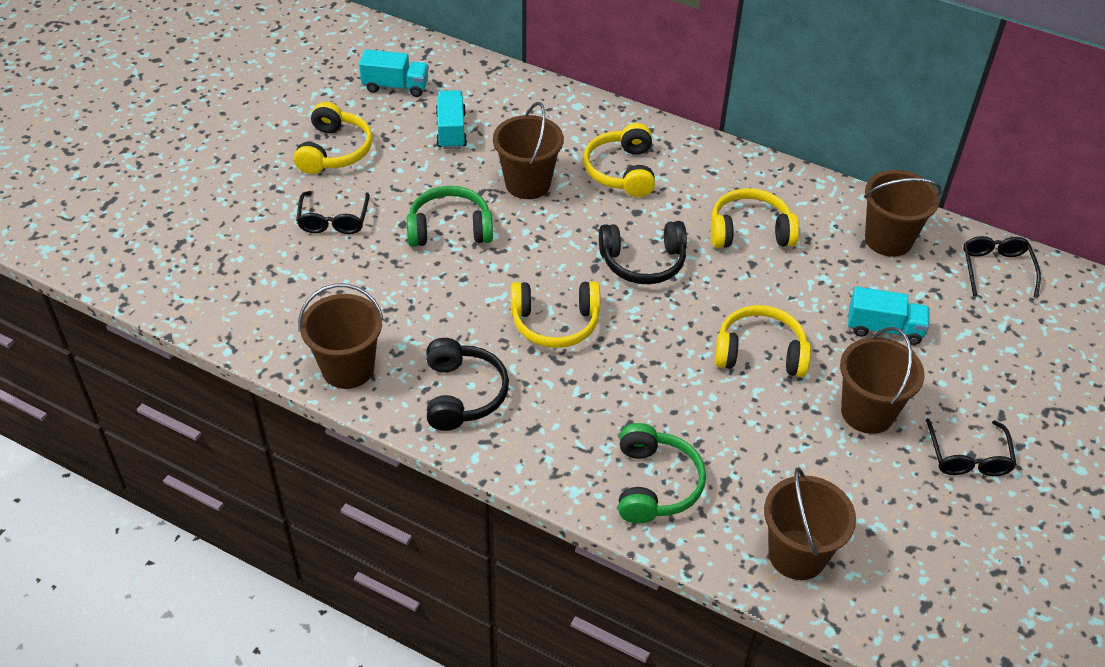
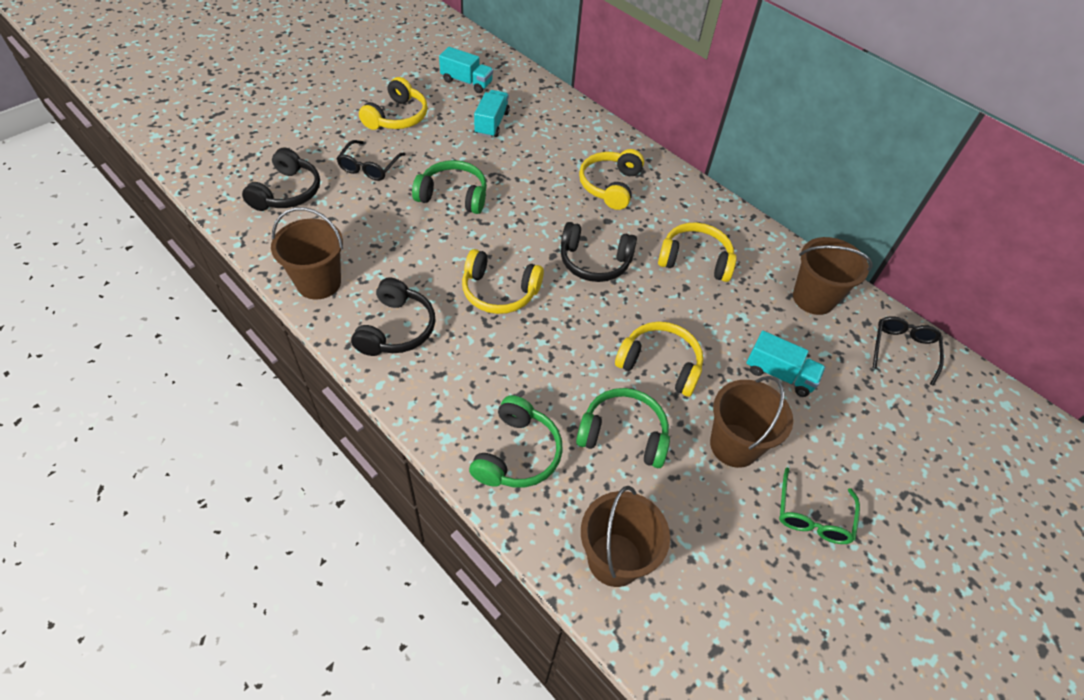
camera: 15 degrees right, 5 degrees up
(252, 275) = (287, 192): none -> black headphones
(528, 183) = (531, 177): brown bucket -> none
(753, 434) = (623, 434): none -> green headphones
(968, 457) = (812, 516): black glasses -> green glasses

